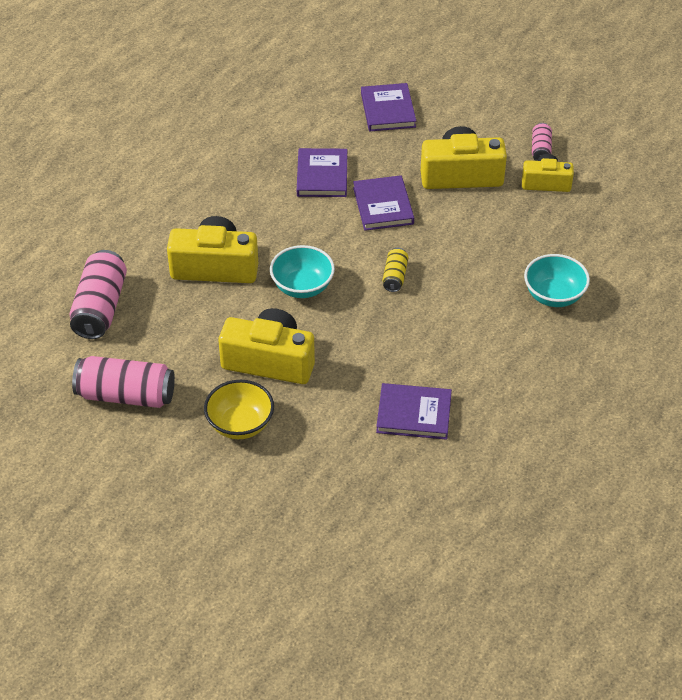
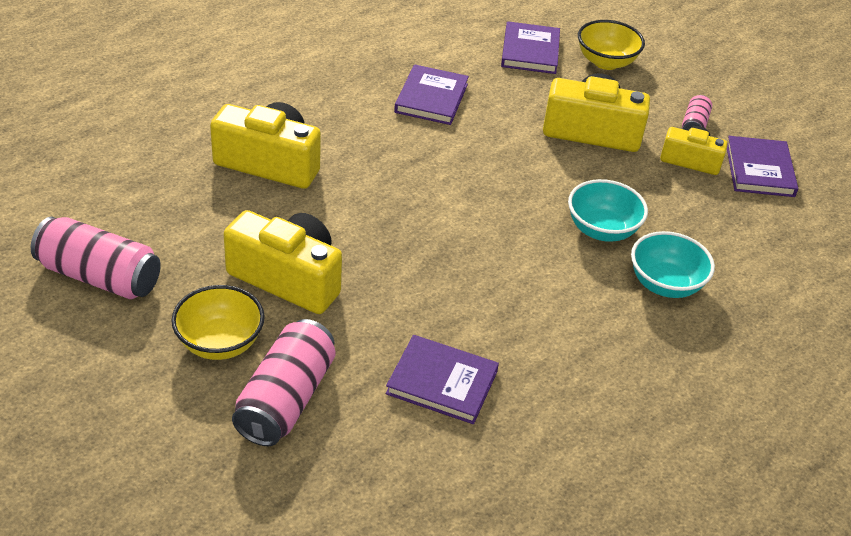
camera: 10 degrees right, 5 degrees down
(100, 307) = (119, 175): pink can -> pink can (286, 399)
(302, 287) = (362, 206): turquoise bowl -> turquoise bowl (602, 230)
(383, 206) = (489, 143): purple book -> purple book (759, 170)
(395, 276) = (476, 219): yellow can -> none
(453, 105) = (606, 62): none -> yellow bowl

